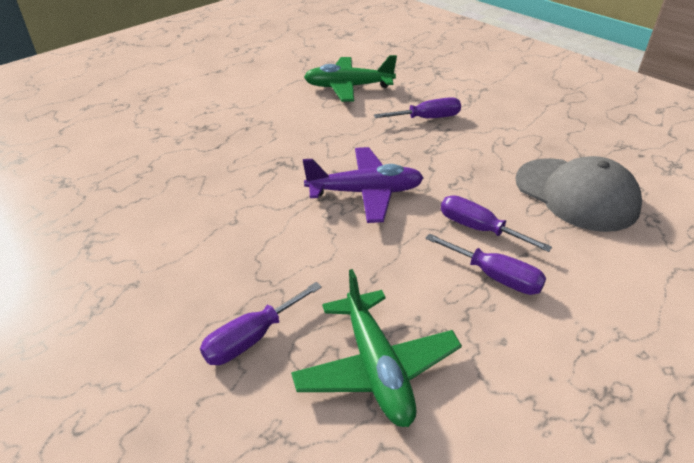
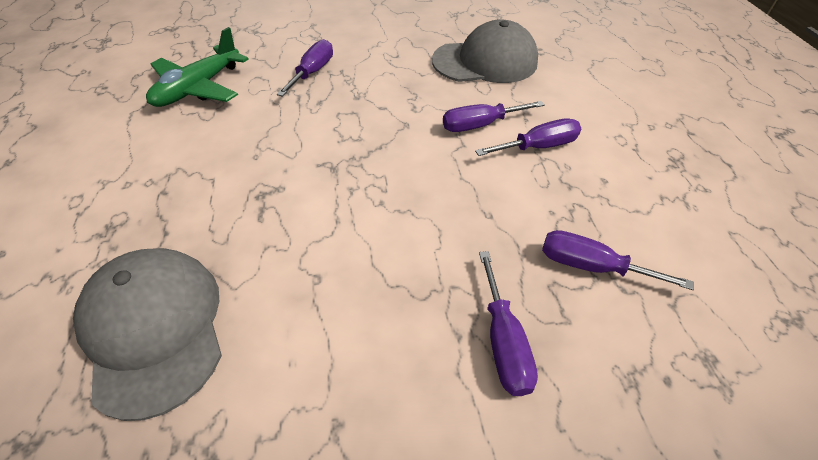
camera: 55 degrees left, 10 degrees up
(151, 181) = (155, 328): none -> grey cap
(365, 192) = (372, 161): purple plane -> none
(376, 367) = (591, 266): green plane -> purple screwdriver

